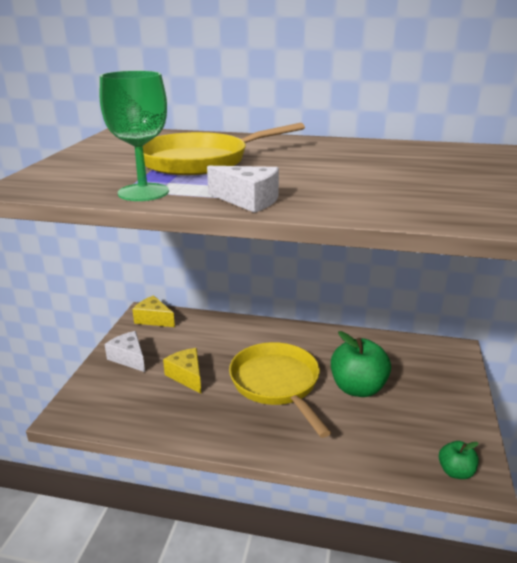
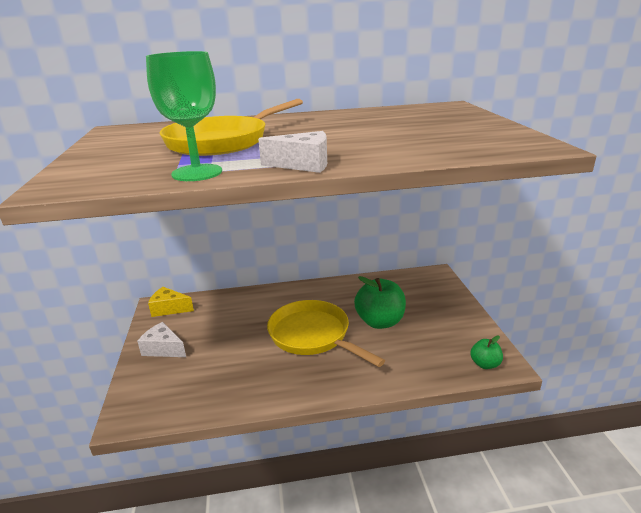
camera: 20 degrees left, 0 degrees up
(187, 376) = (229, 350): yellow cheese -> none

